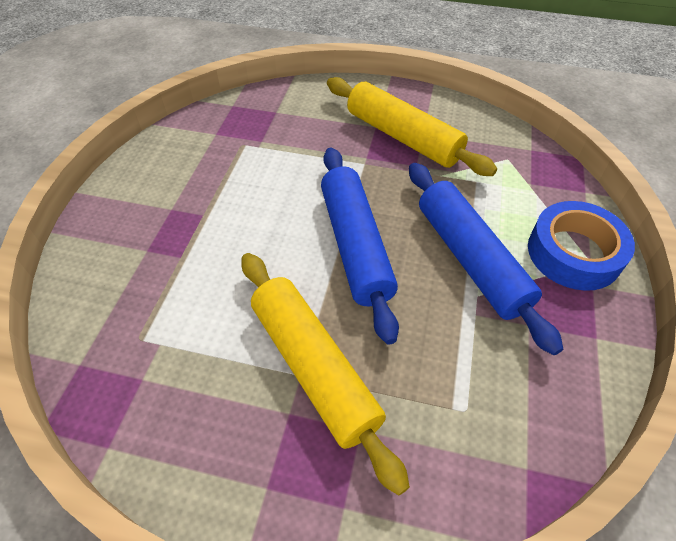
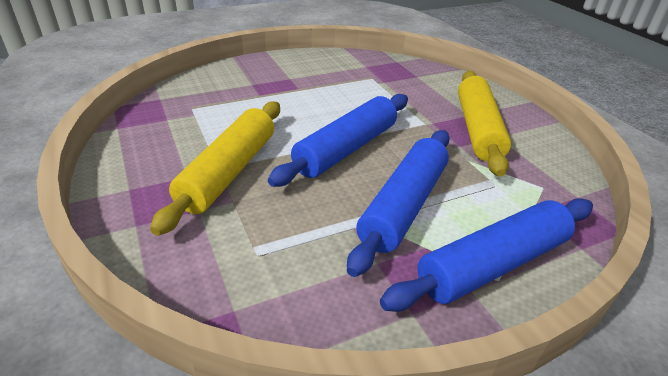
camera: 50 degrees right, 15 degrees down
(573, 253) = (493, 264): blue tape -> blue rolling pin

